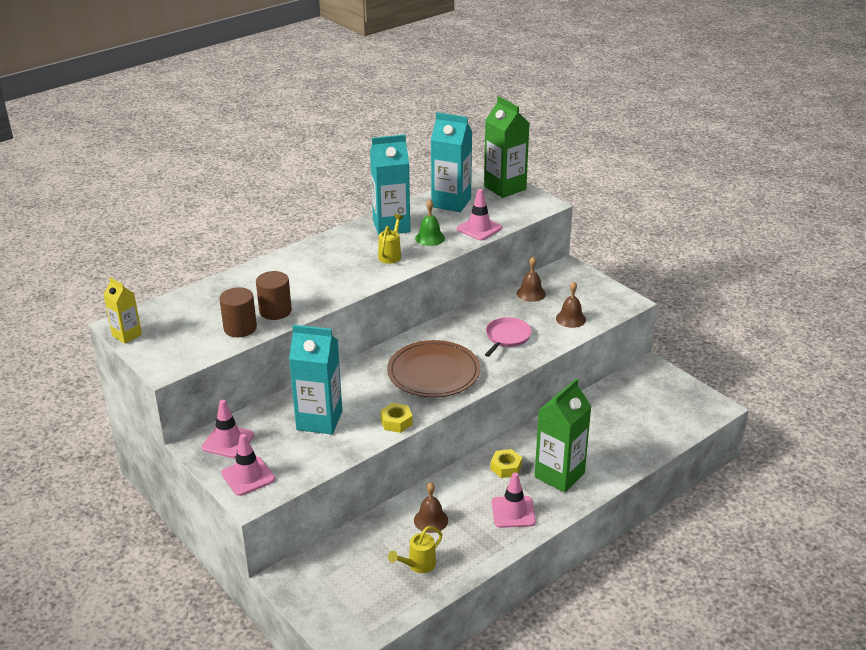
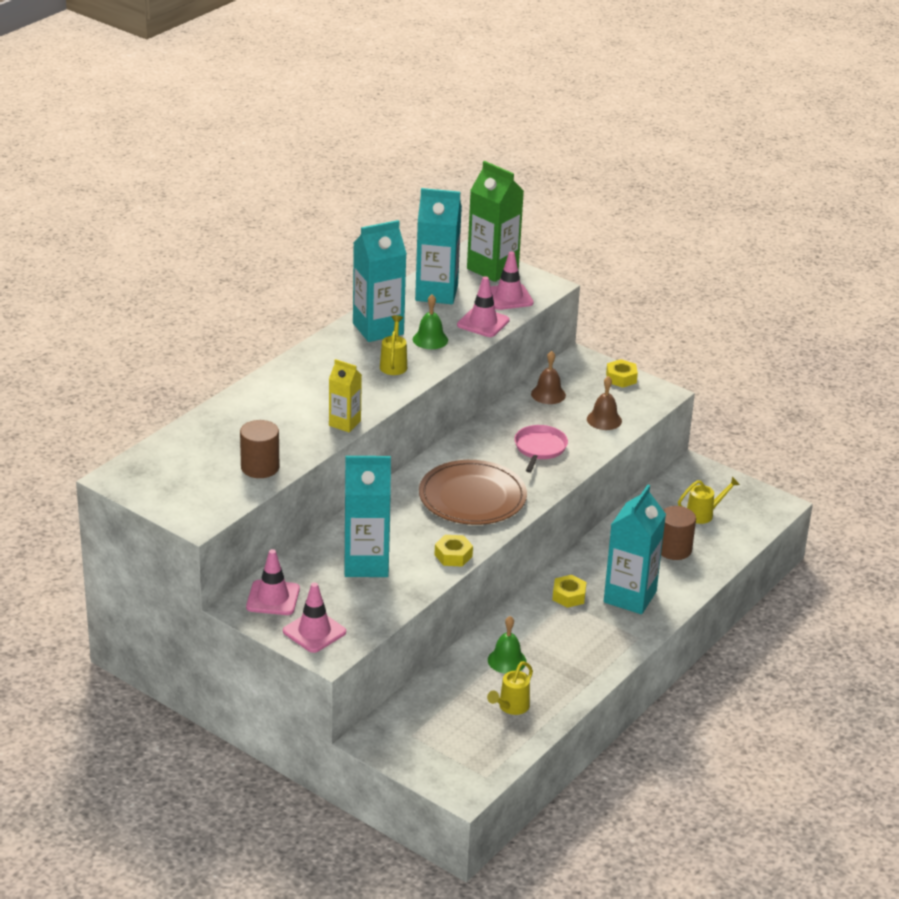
camera: 15 degrees left, 0 degrees up
(127, 335) = (131, 489): yellow carton -> yellow carton (344, 423)
(275, 311) = (290, 444): brown cylinder -> brown cylinder (674, 549)
(431, 520) = (507, 660): brown bell -> green bell
(513, 512) = (593, 641): pink traffic cone -> pink traffic cone (509, 297)
(559, 475) = (630, 597): green carton -> turquoise carton
(597, 286) = (621, 378): none -> yellow nut
(648, 409) = (703, 514): none -> yellow watering can

